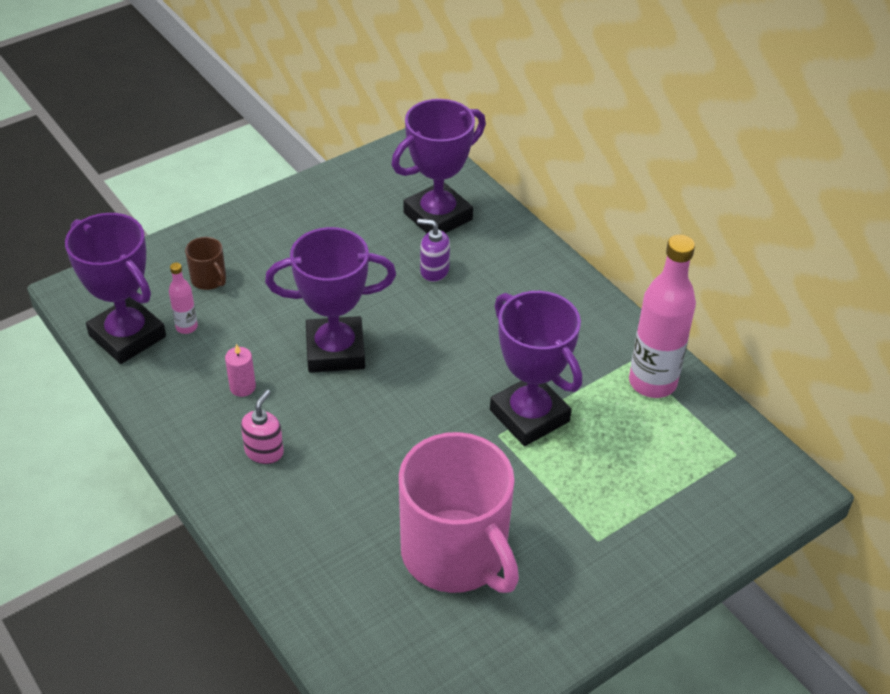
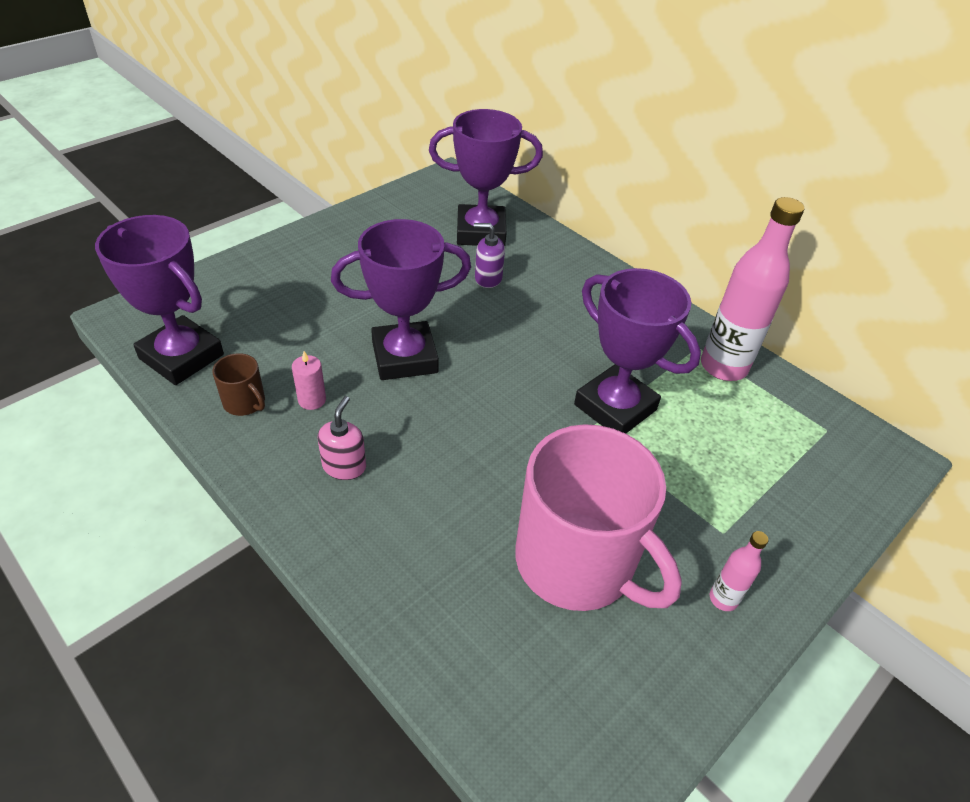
camera: 10 degrees left, 0 degrees up
(186, 327) = (245, 344): pink bottle -> pink bottle (723, 599)
(209, 279) = (265, 297): brown mug -> brown mug (245, 402)
(438, 216) = (480, 232): purple trophy -> purple trophy turned 45 degrees clockwise

